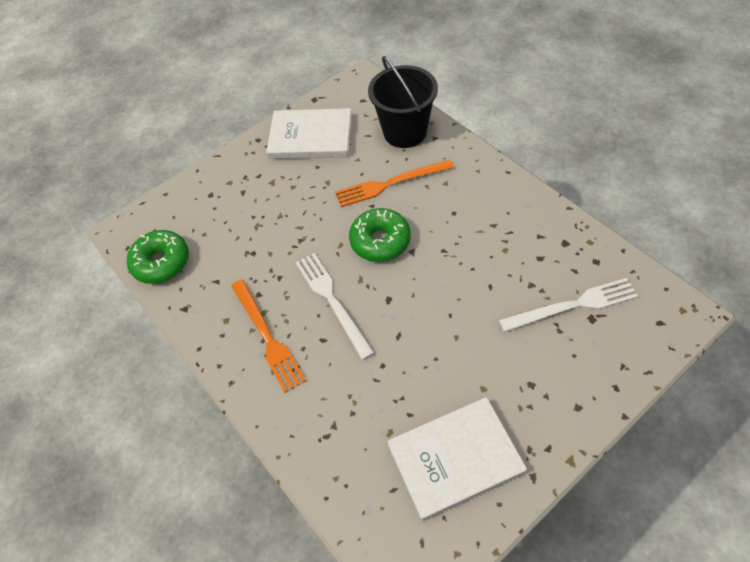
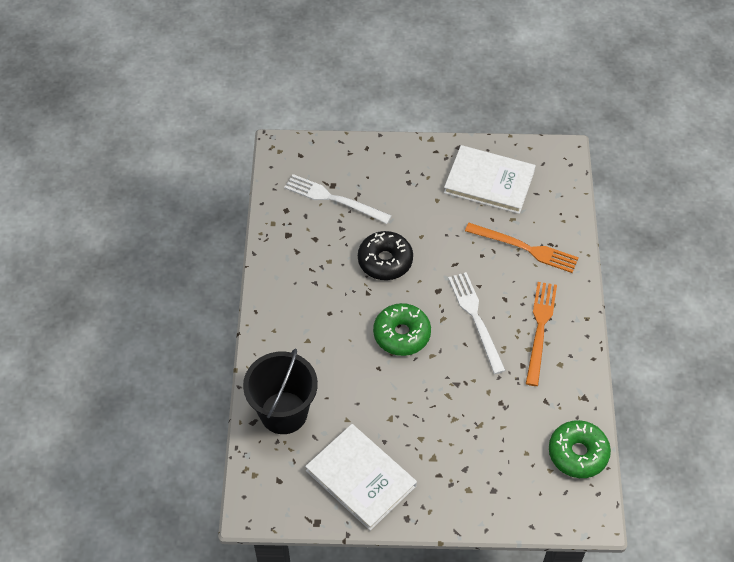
camera: 145 degrees left, 0 degrees up
(332, 301) = (476, 319): white fork -> white fork turned 150 degrees clockwise
(390, 184) = (346, 374): orange fork -> orange fork (525, 248)
(460, 287) = (385, 261): none -> black donut

